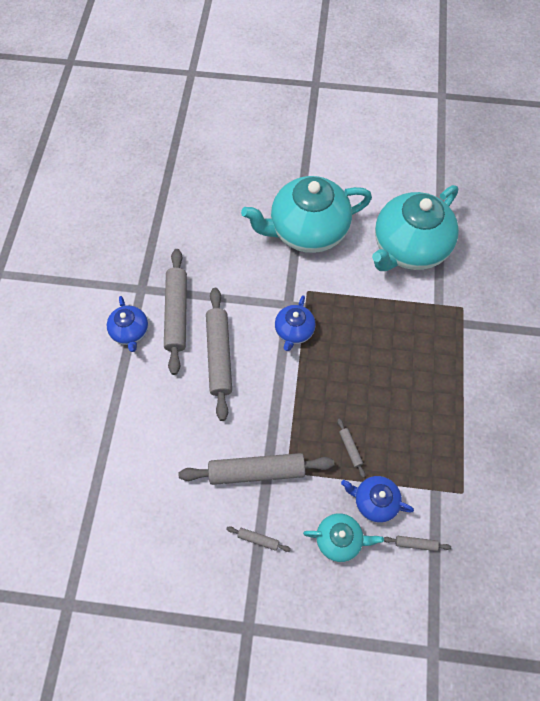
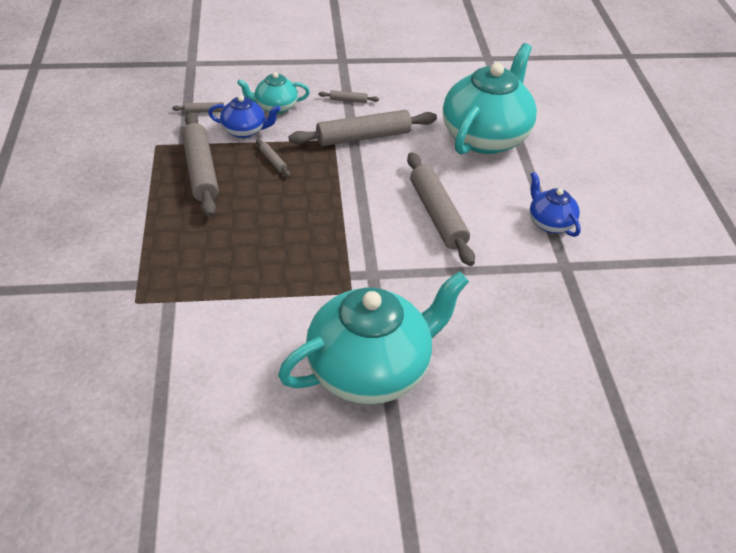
camera: 165 degrees right, 20 degrees down
(177, 314) = (506, 246): grey rolling pin -> grey rolling pin (200, 171)
(294, 331) = (357, 248): blue teapot -> none
(408, 248) = (210, 368): turquoise teapot -> turquoise teapot (485, 137)

